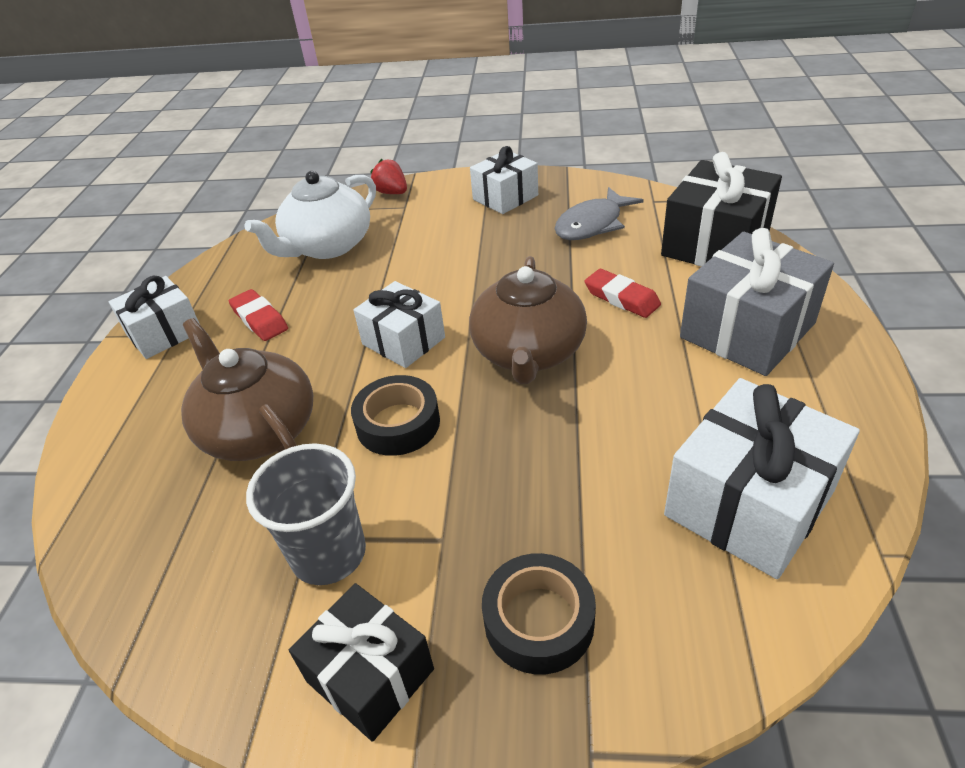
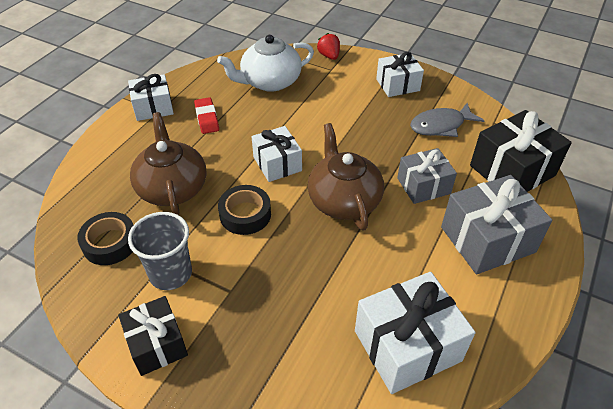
camera: 20 degrees right, 5 degrees up
(528, 352) = (343, 200): brown teapot -> brown teapot turned 135 degrees clockwise
(539, 620) = (252, 356): black tape -> black tape (110, 243)
(621, 298) = (423, 186): red eraser -> grey gift

